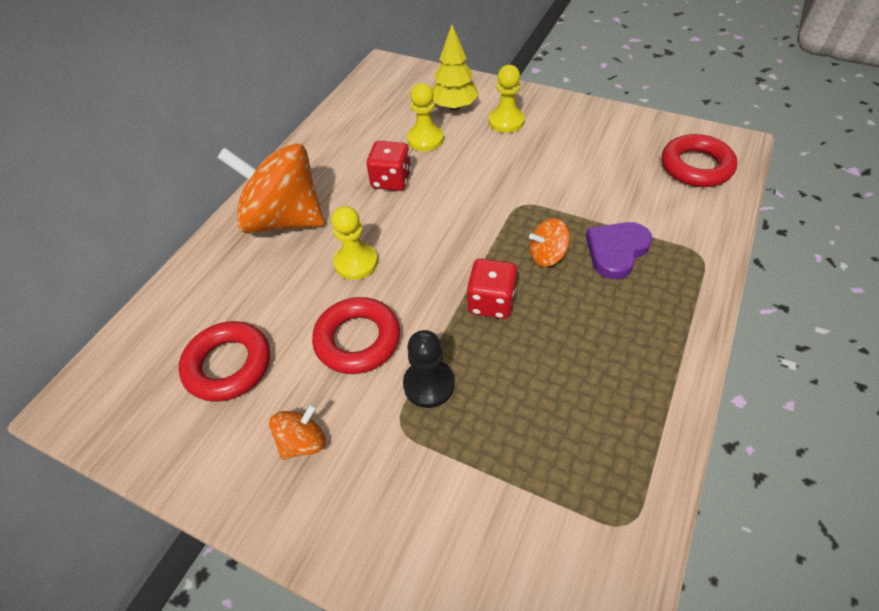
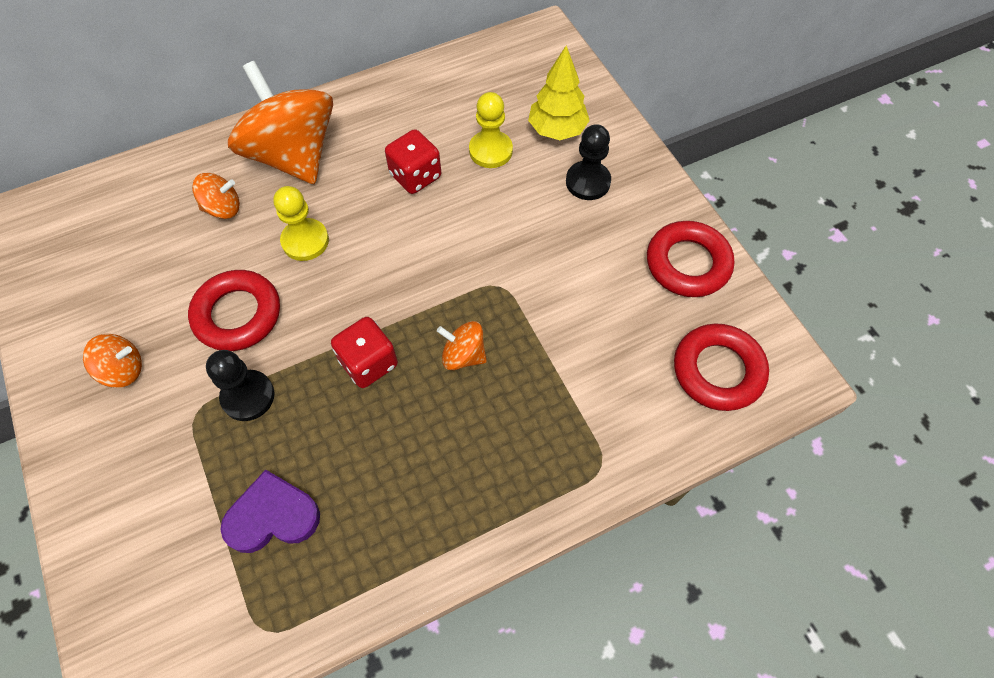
camera: 35 degrees right, 10 degrees up
(228, 365) = (134, 264): red ring -> red ring (687, 263)
(265, 283) = (223, 208): none -> orange spinning top
(506, 121) = (588, 182): yellow pawn -> black pawn
(616, 251) = (528, 399): purple heart -> purple heart (272, 516)

